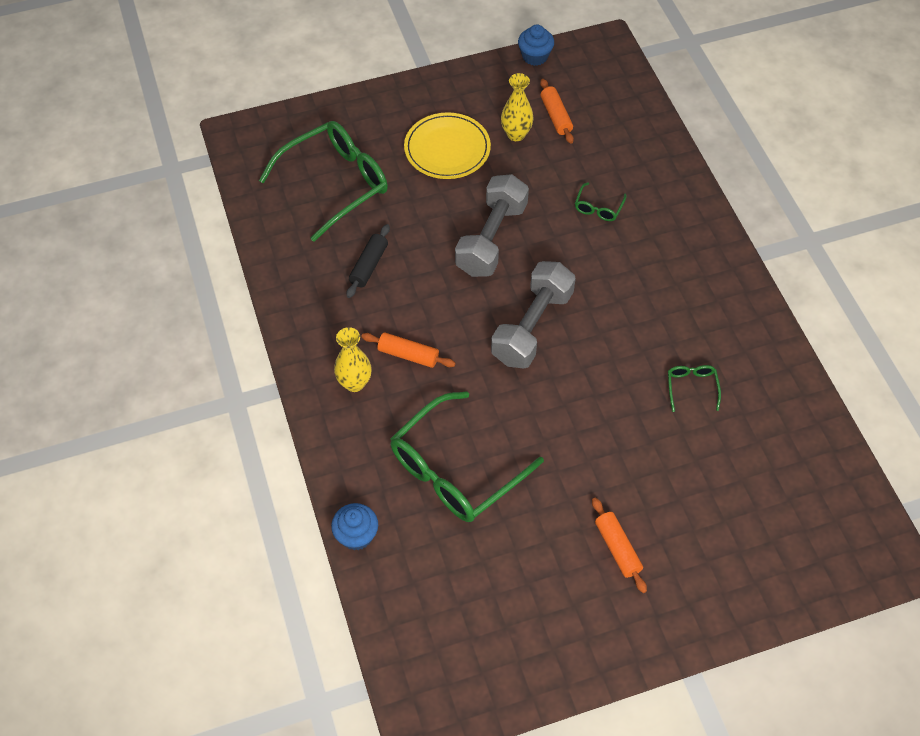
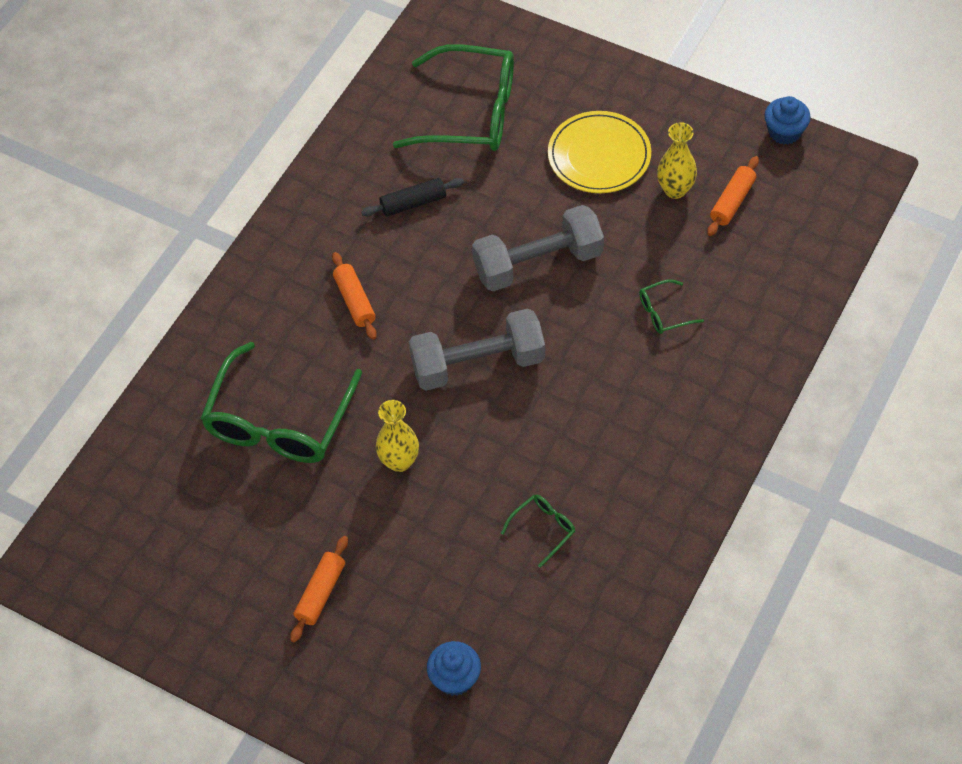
camera: 50 degrees right, 0 degrees up
(354, 383) = (289, 288): yellow vase -> yellow vase (399, 461)
(356, 535) = (153, 402): blue cupcake -> blue cupcake (455, 678)
(455, 469) = (279, 421): green glasses -> green glasses turned 75 degrees counterclockwise

